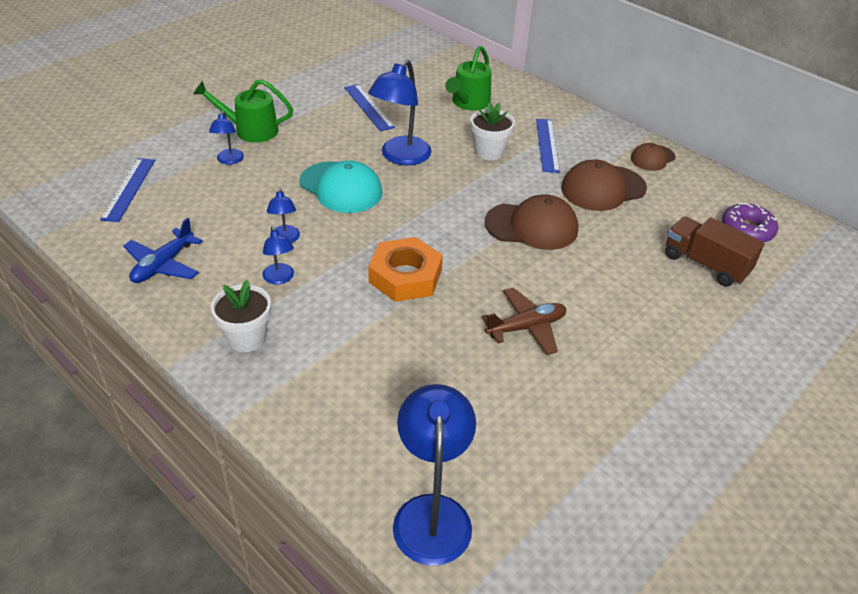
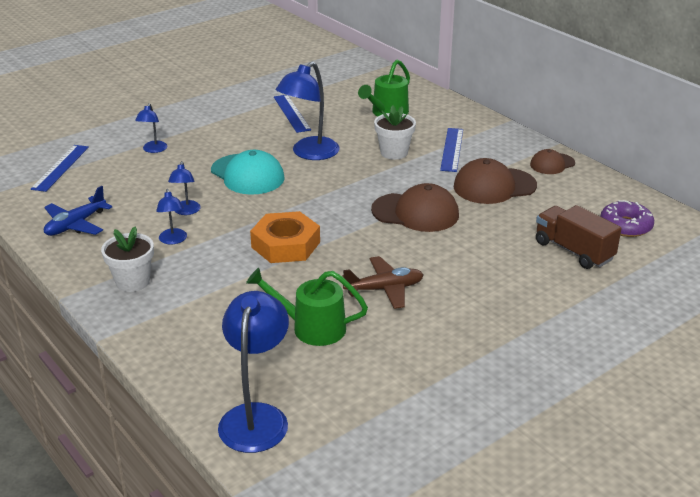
camera: 10 degrees right, 10 degrees down
(250, 130) = (178, 127): green watering can -> green watering can (311, 328)

